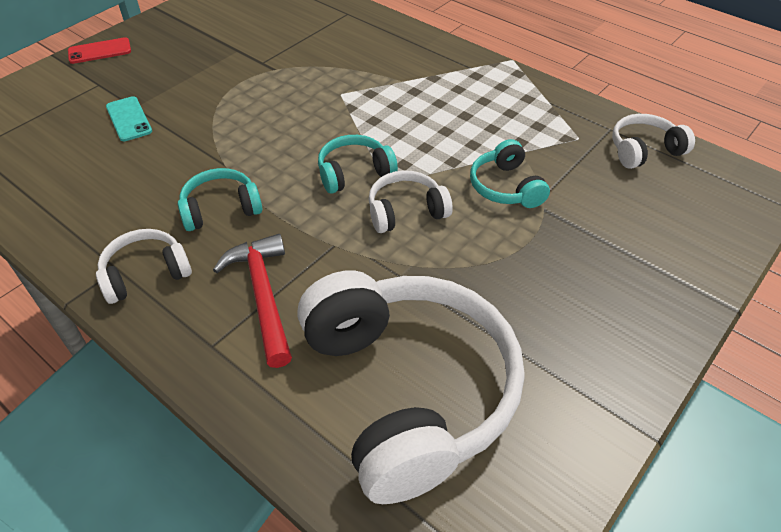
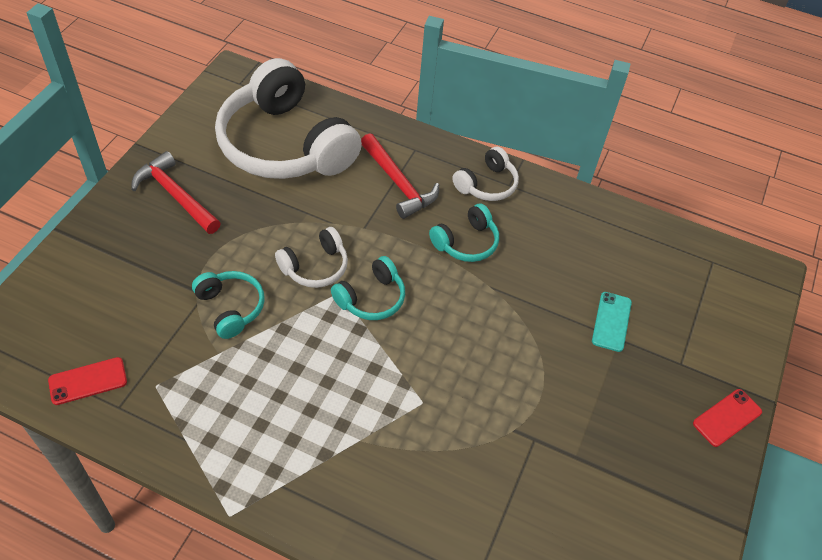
camera: 160 degrees right, 5 degrees up
(129, 119) = (611, 321): turquoise phone -> turquoise phone turned 60 degrees clockwise
(579, 329) = (176, 196): none -> red hammer
(644, 150) = (88, 381): white headphones -> red phone

